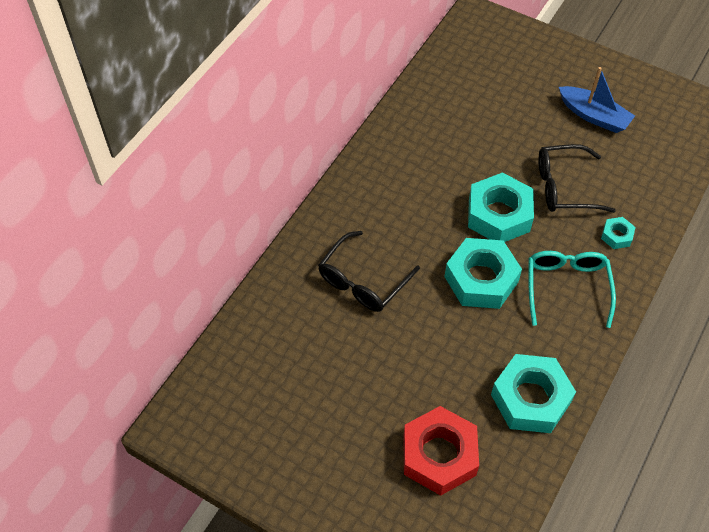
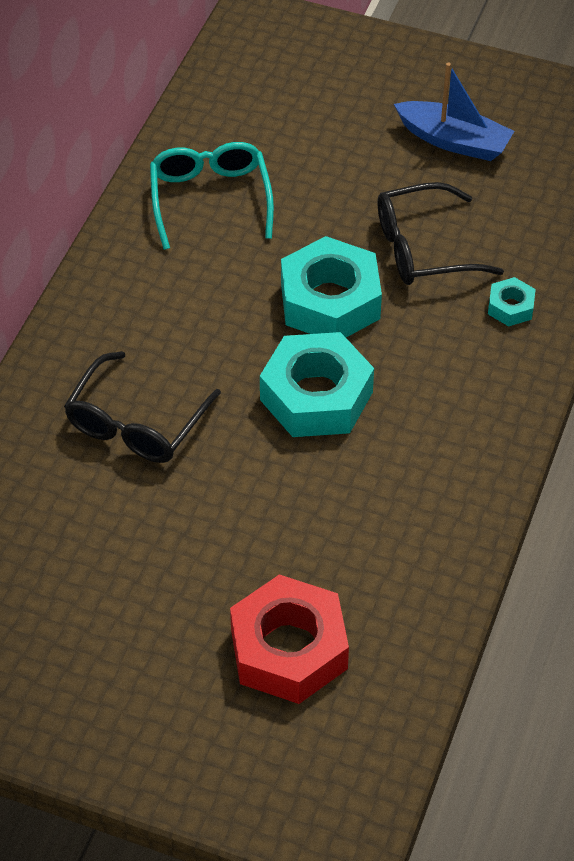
camera: 10 degrees left, 5 degrees down
(530, 398) = (413, 551): turquoise nut -> none
(567, 287) = (446, 389): turquoise glasses -> turquoise glasses (210, 199)

